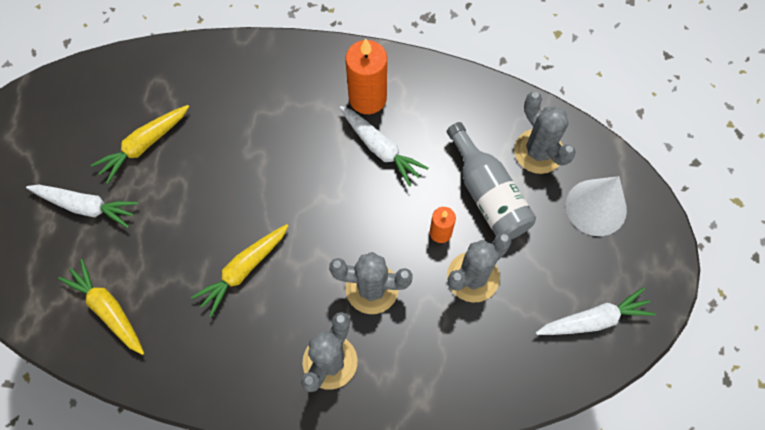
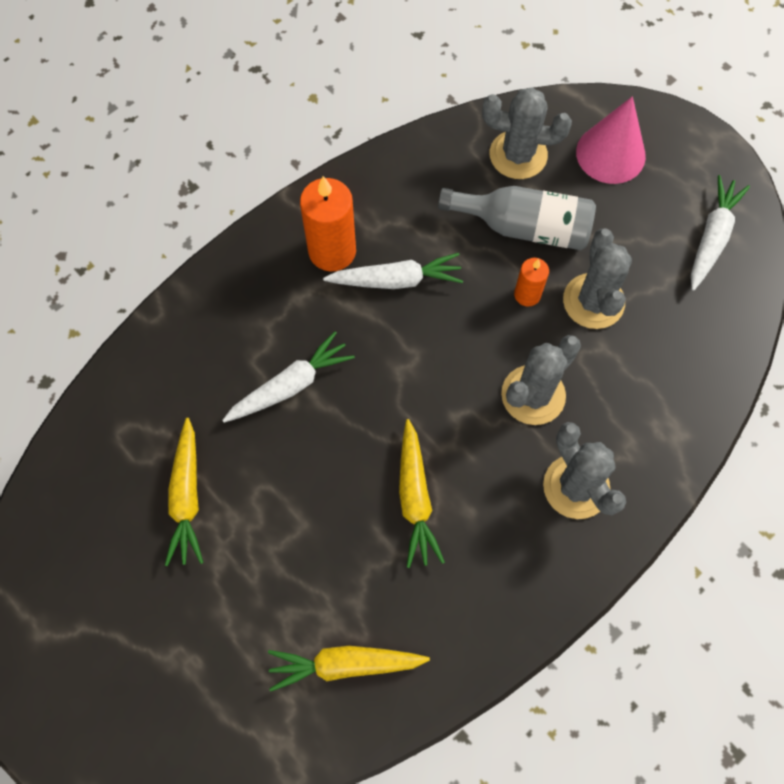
camera: 50 degrees left, 0 degrees up
(86, 206) = (205, 607): white carrot -> white carrot (290, 385)
(596, 207) = (610, 154): white cone -> pink cone

